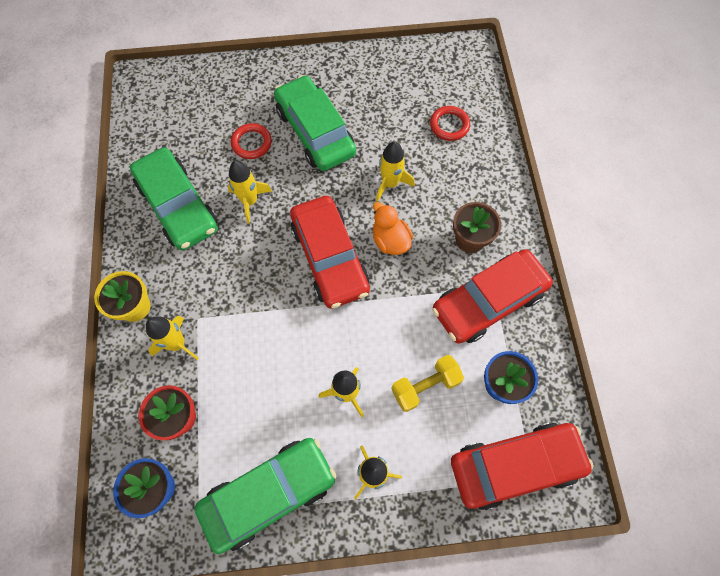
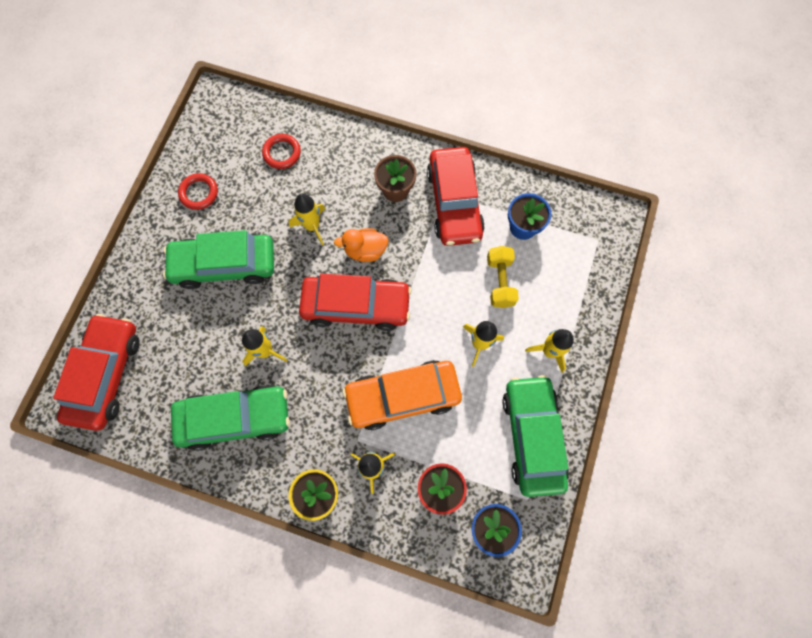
camera: 65 degrees left, 5 degrees up
(251, 143) = (204, 326): red ring -> red ring (199, 193)
(258, 341) = (402, 396): none -> orange car
(515, 465) = (585, 248): red car -> red car (106, 374)

